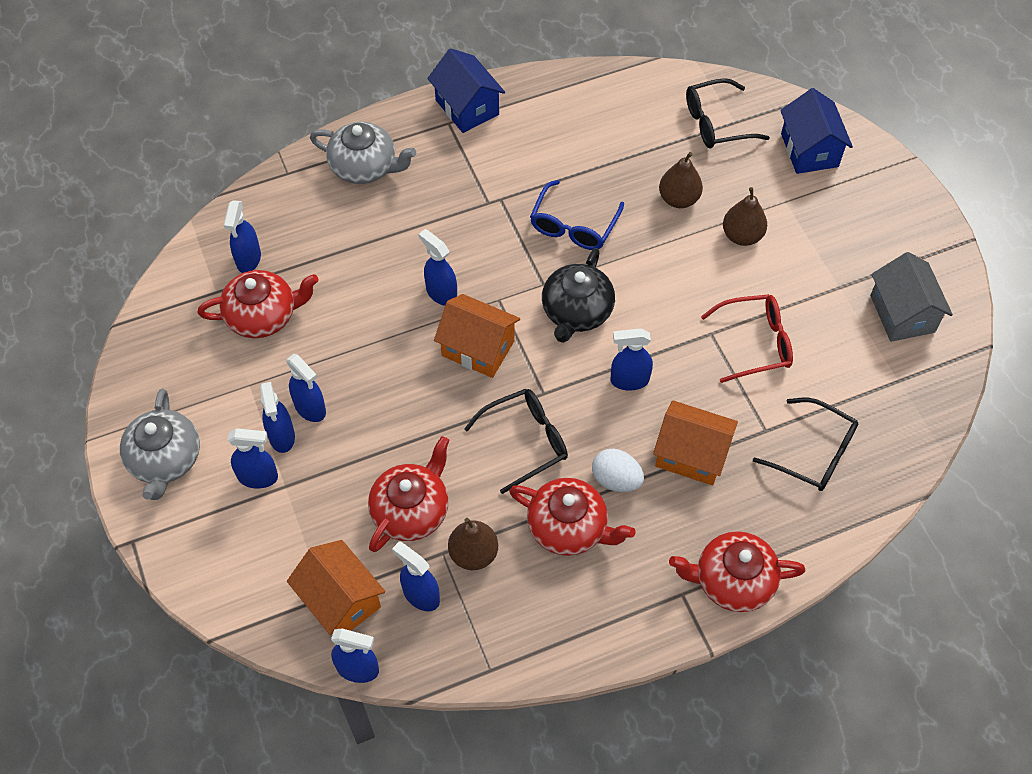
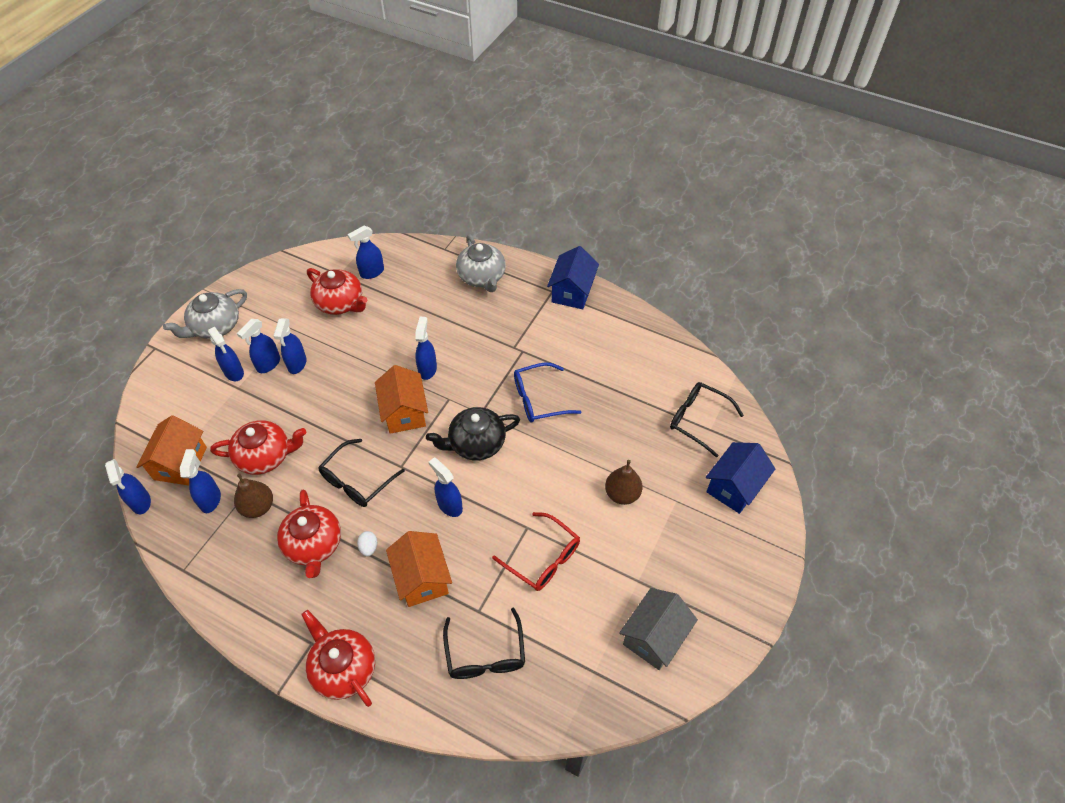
camera: 50 degrees right, 5 degrees down
(524, 441) = (357, 480): black glasses -> black glasses turned 105 degrees clockwise
(616, 479) = (369, 547): white egg -> white egg, size x0.61
(678, 199) = (615, 439): brown pear -> none

